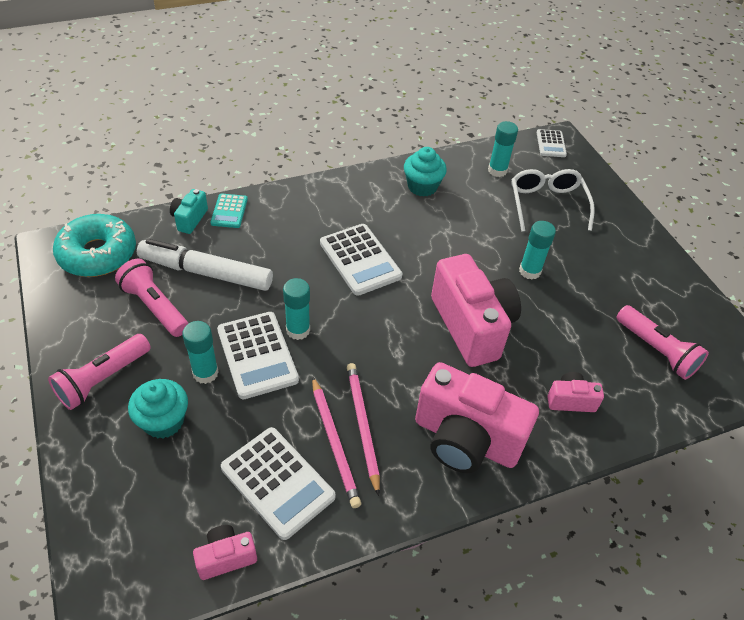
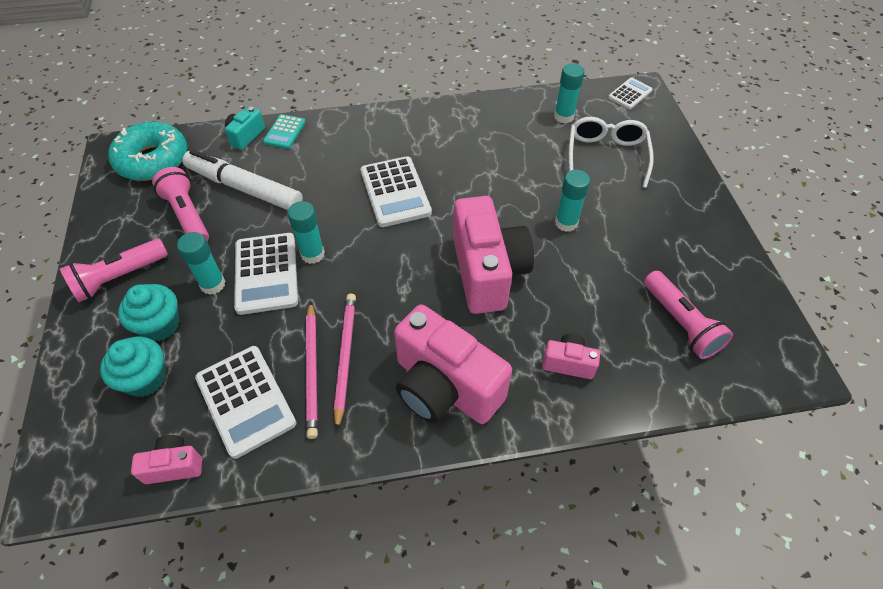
camera: 15 degrees right, 5 degrees up
(422, 186) = (480, 126): turquoise cupcake -> turquoise cupcake (145, 379)
(551, 144) = (630, 94): white calculator -> white calculator turned 150 degrees counterclockwise

